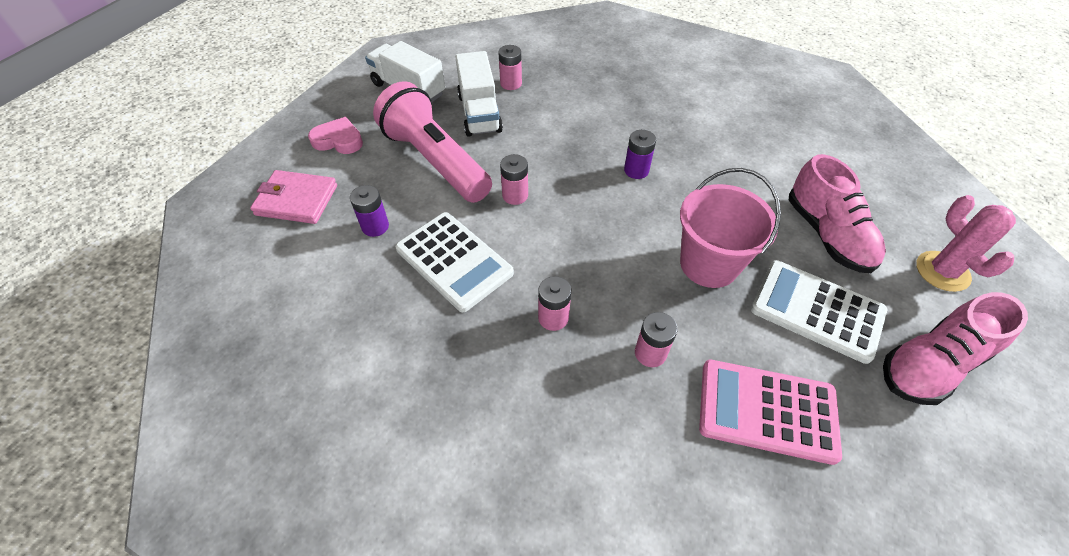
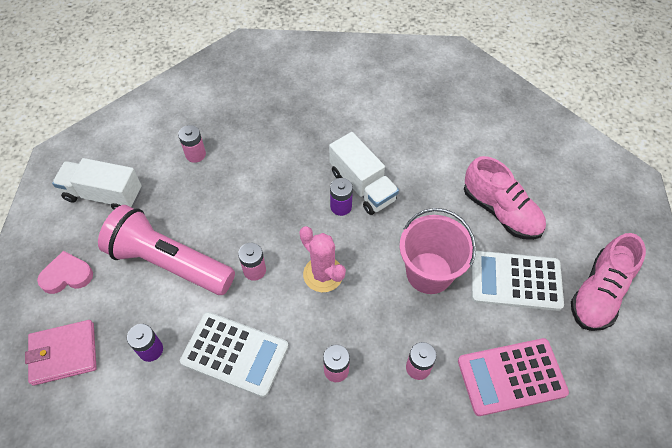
camera: 25 degrees left, 5 degrees up
(479, 113) = (183, 197): white truck -> white truck (362, 186)
(942, 271) = (584, 212): pink cactus -> pink cactus (323, 274)

